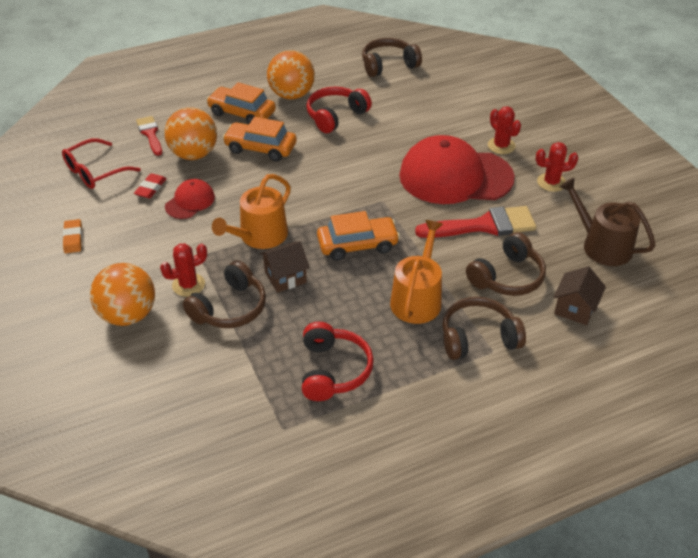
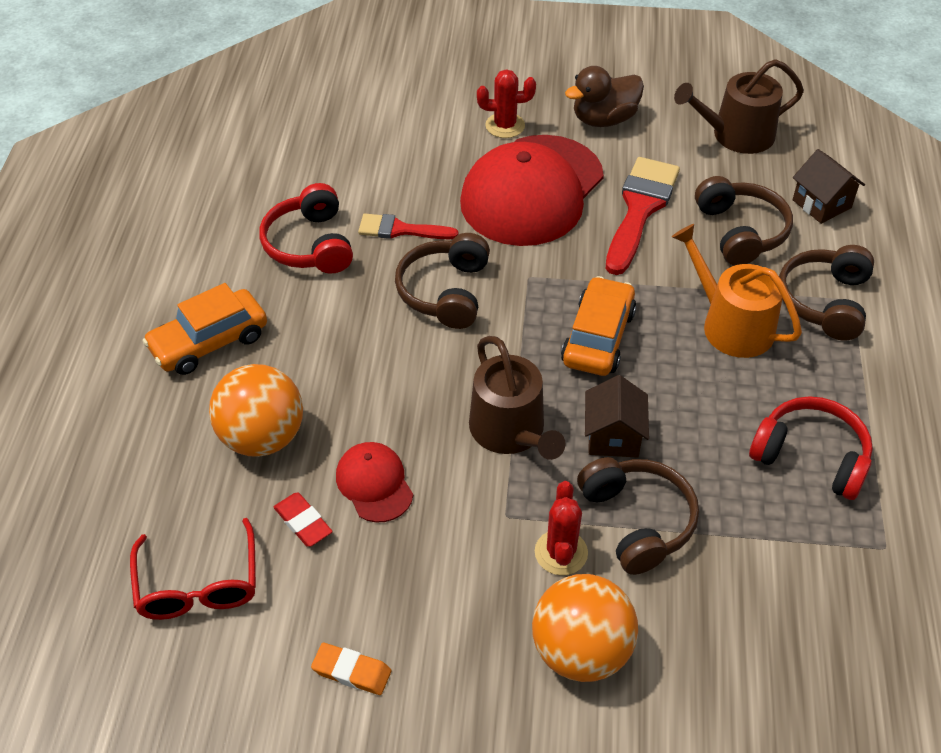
camera: 60 degrees left, 5 degrees up
(150, 134) = (160, 474): red brush -> red brush (400, 230)
(259, 236) = (511, 431): orange watering can -> brown watering can
(260, 148) = (314, 354): orange car -> none
(292, 95) = (216, 269): orange ball -> none
(388, 65) = (242, 144): brown headphones -> brown headphones (445, 292)
(551, 182) = (604, 119): red cactus -> brown duck

